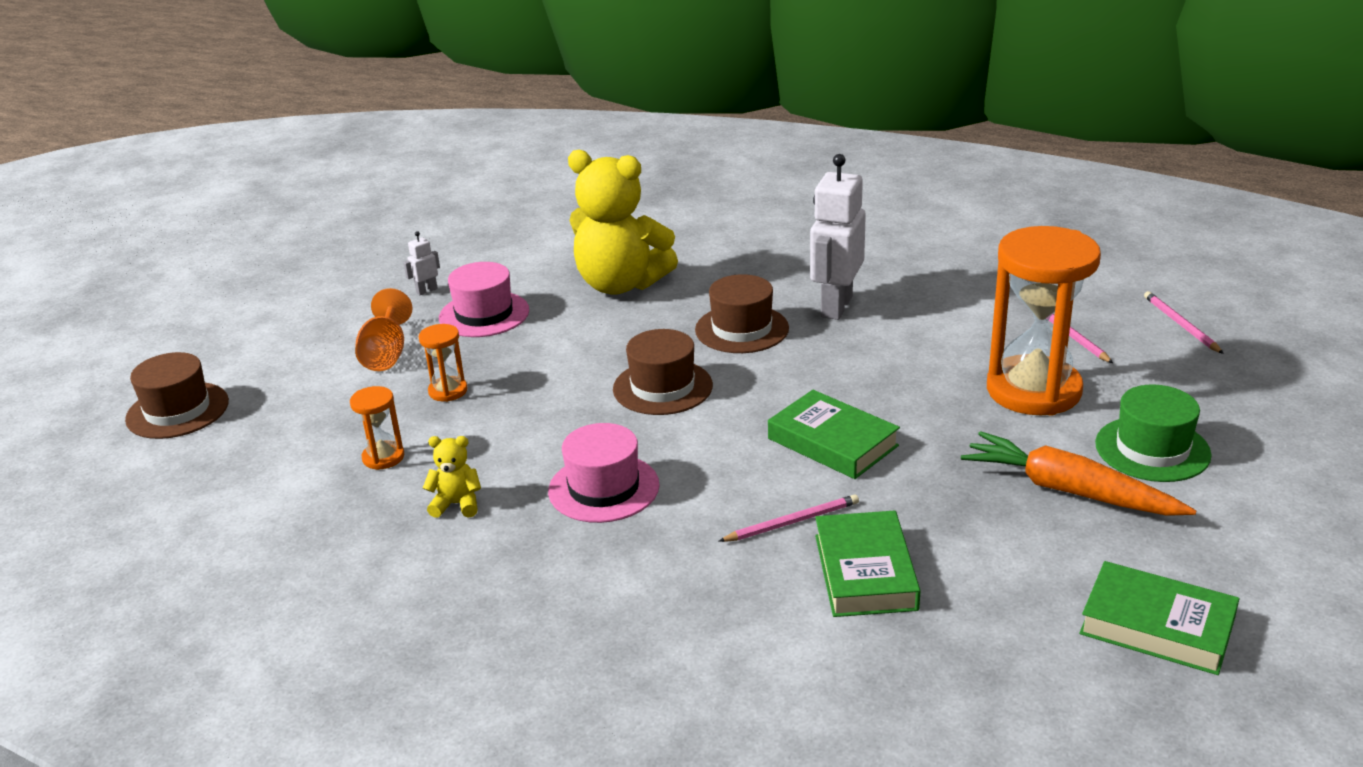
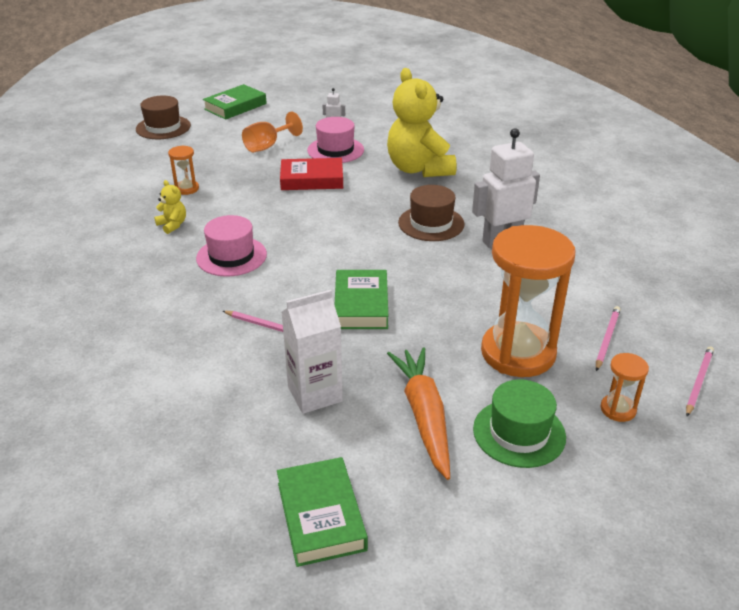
camera: 45 degrees right, 5 degrees up
(448, 391) = (258, 176): orange hourglass -> orange hourglass (618, 409)
(523, 359) = (312, 179): none -> red book
(662, 387) = (341, 228): brown hat -> none
(865, 572) = (252, 373): green book -> green book (235, 106)
(955, 544) = (315, 394): none -> white carton

